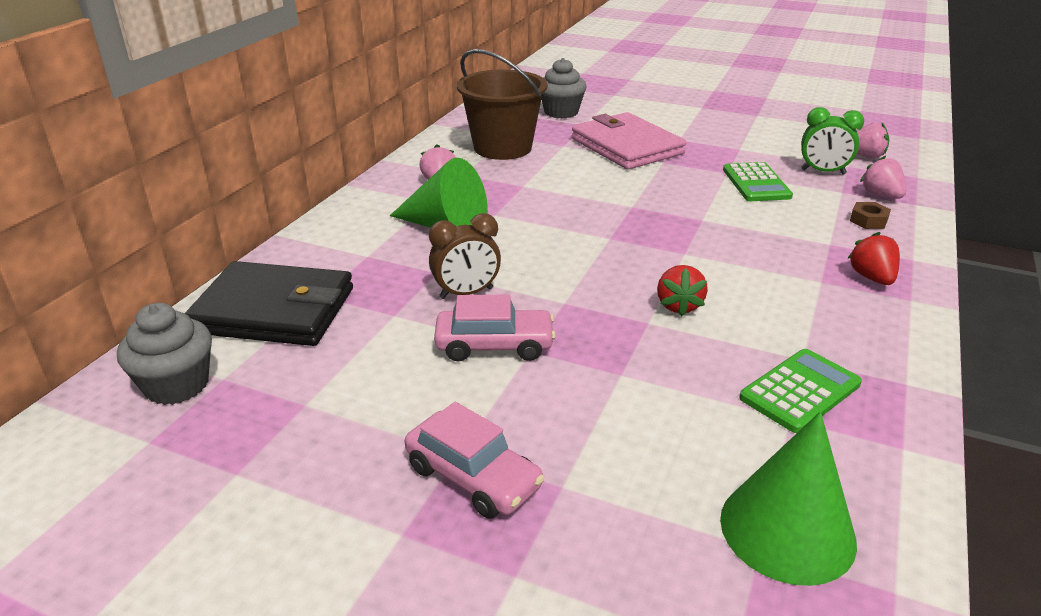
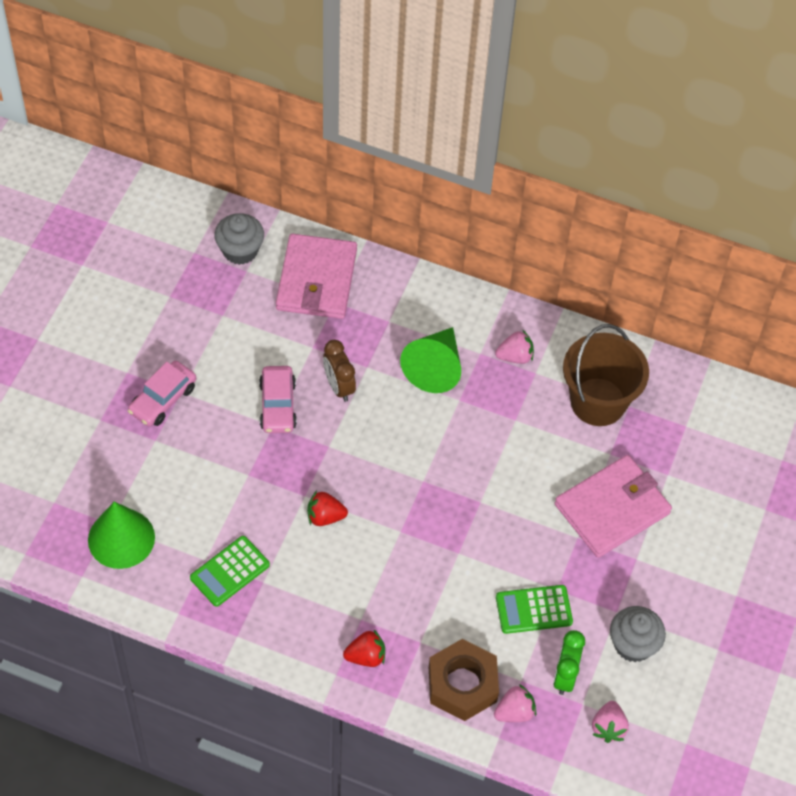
camera: 85 degrees right, 25 degrees up
(274, 310) = (316, 280): black wallet -> pink wallet
(561, 112) = (701, 454): grey cupcake -> grey cupcake (633, 644)
(800, 391) = (230, 571): green calculator -> green calculator turned 90 degrees clockwise
(868, 221) = (462, 684): brown nut -> brown nut, size x2.29

